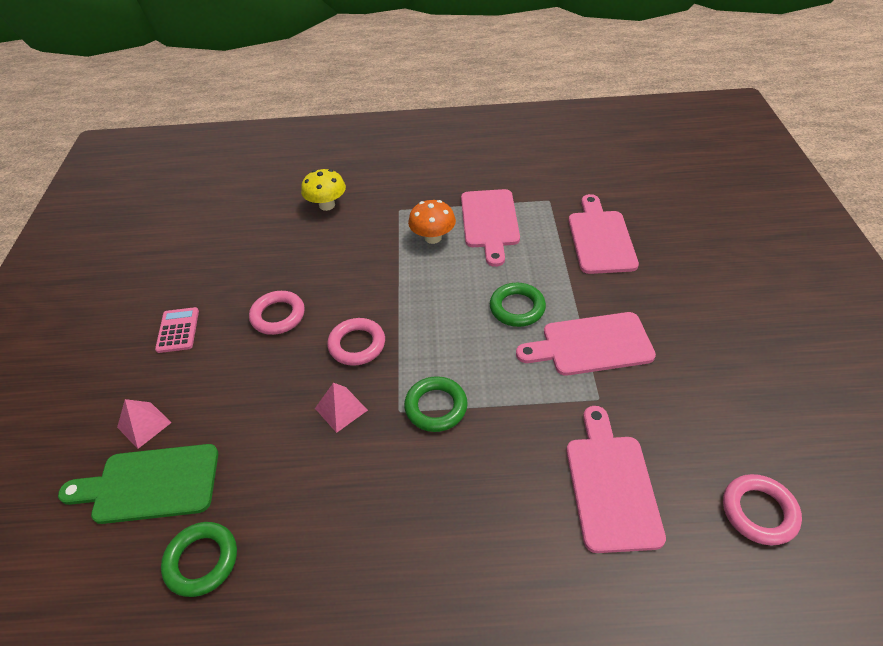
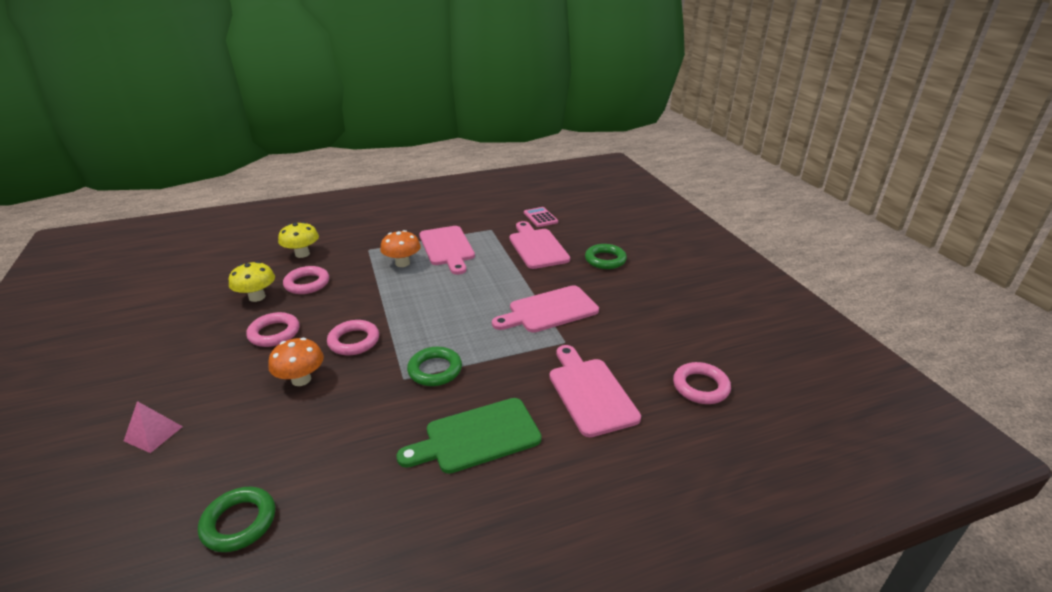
camera: 20 degrees left, 15 degrees down
(150, 484) = (169, 477): green cutting board -> green cutting board (477, 437)
(178, 330) = (174, 358): pink calculator -> pink calculator (540, 217)
(270, 260) = (257, 297): none -> yellow mushroom
(293, 387) = (301, 379): none -> orange mushroom
(324, 250) = (307, 283): none -> pink ring
(341, 409) = (350, 386): pink pyramid -> none
(517, 308) = (484, 297): green ring -> green ring (605, 260)

